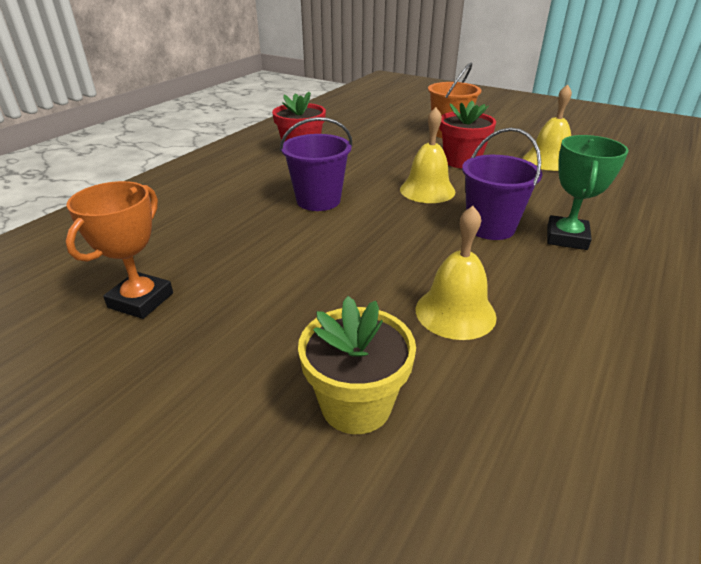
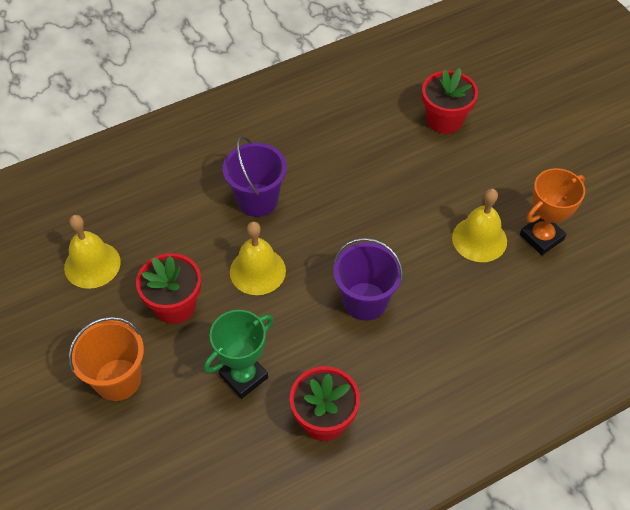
camera: 150 degrees left, 20 degrees up
(356, 405) = (444, 120): yellow flower pot -> red flower pot
(455, 312) = (354, 144): yellow bell -> yellow bell (479, 239)
(566, 238) = (217, 166): green trophy -> green trophy (243, 376)

